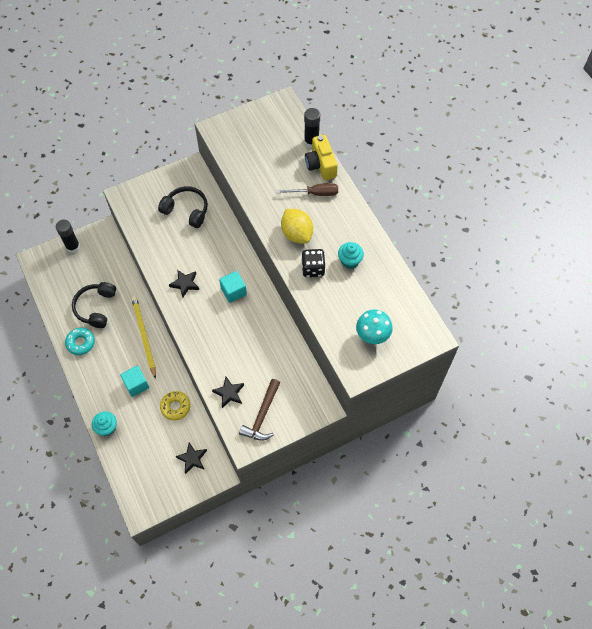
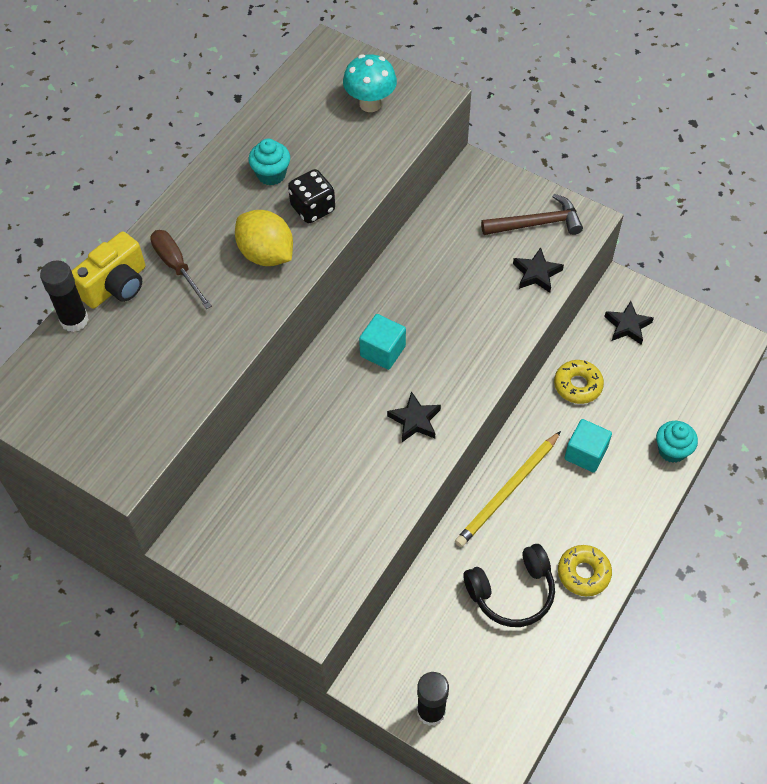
camera: 120 degrees left, 5 degrees down
(81, 343) = (583, 573): turquoise donut -> yellow donut
(186, 210) = (281, 498): black headphones -> none
(297, 234) = (266, 254): yellow lemon -> yellow lemon turned 75 degrees counterclockwise

